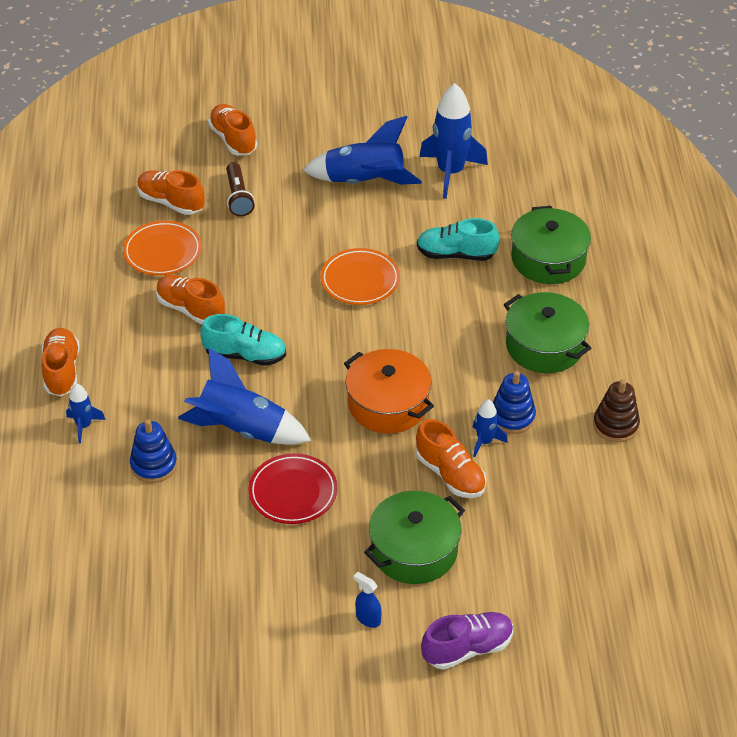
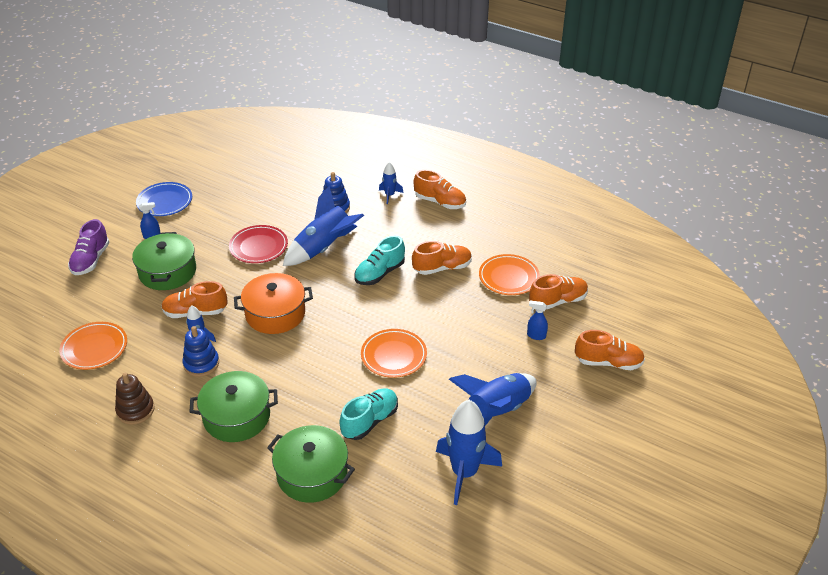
camera: 125 degrees right, 5 degrees down
(238, 197) = (536, 335): brown flashlight -> blue spray bottle
(289, 661) = (165, 202): none -> blue plate
(583, 523) = (94, 348): none -> orange plate

